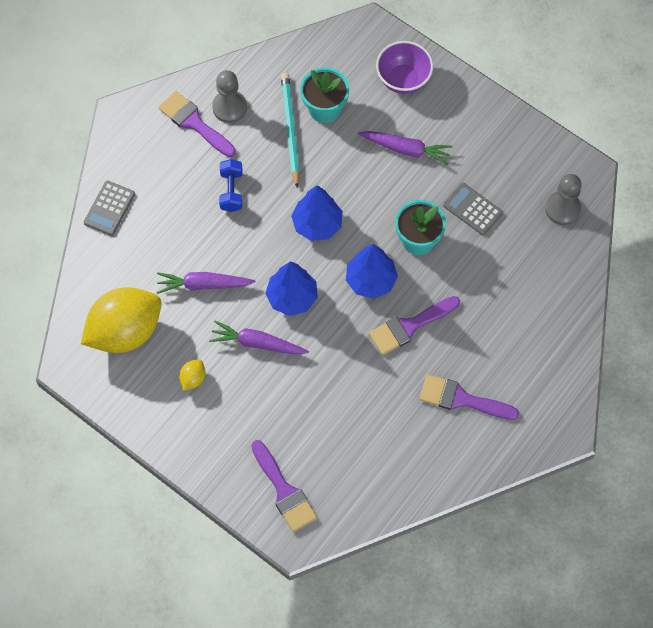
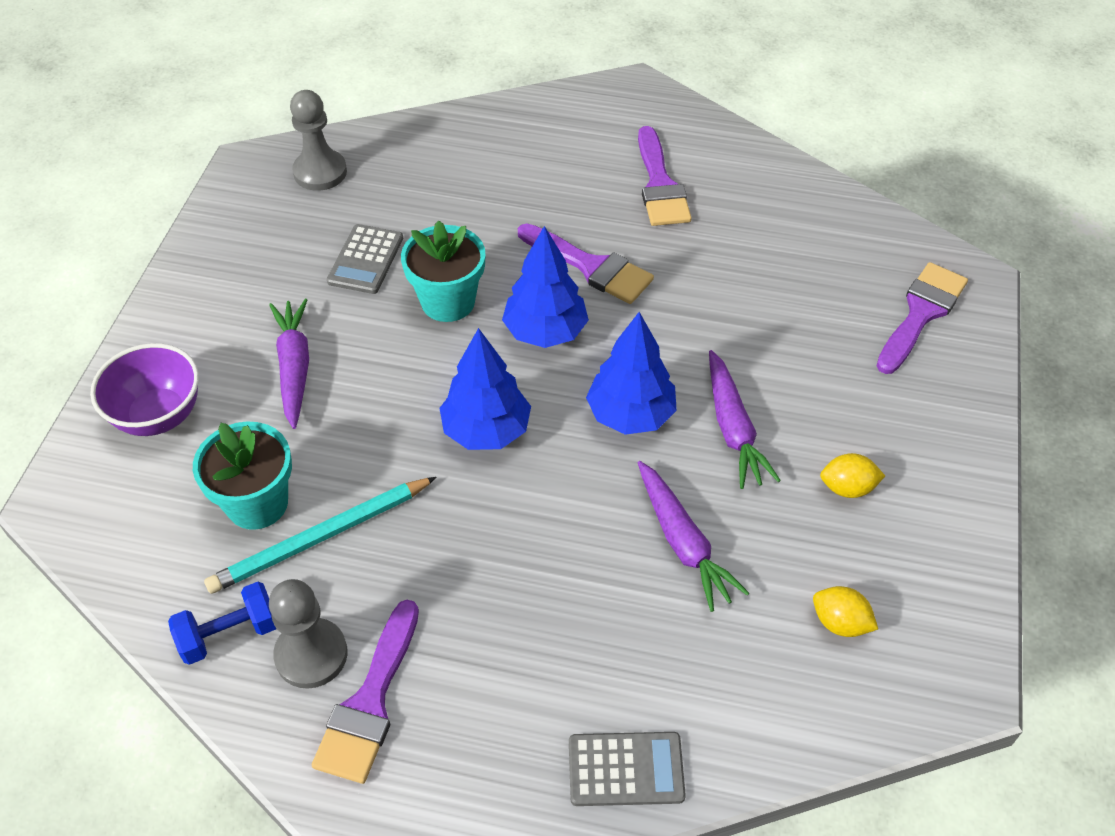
camera: 115 degrees left, 15 degrees down
(125, 331) = (840, 623): yellow lemon -> yellow lemon, size x0.40
(231, 191) = (485, 577): blue dumbbell -> blue dumbbell (229, 634)

